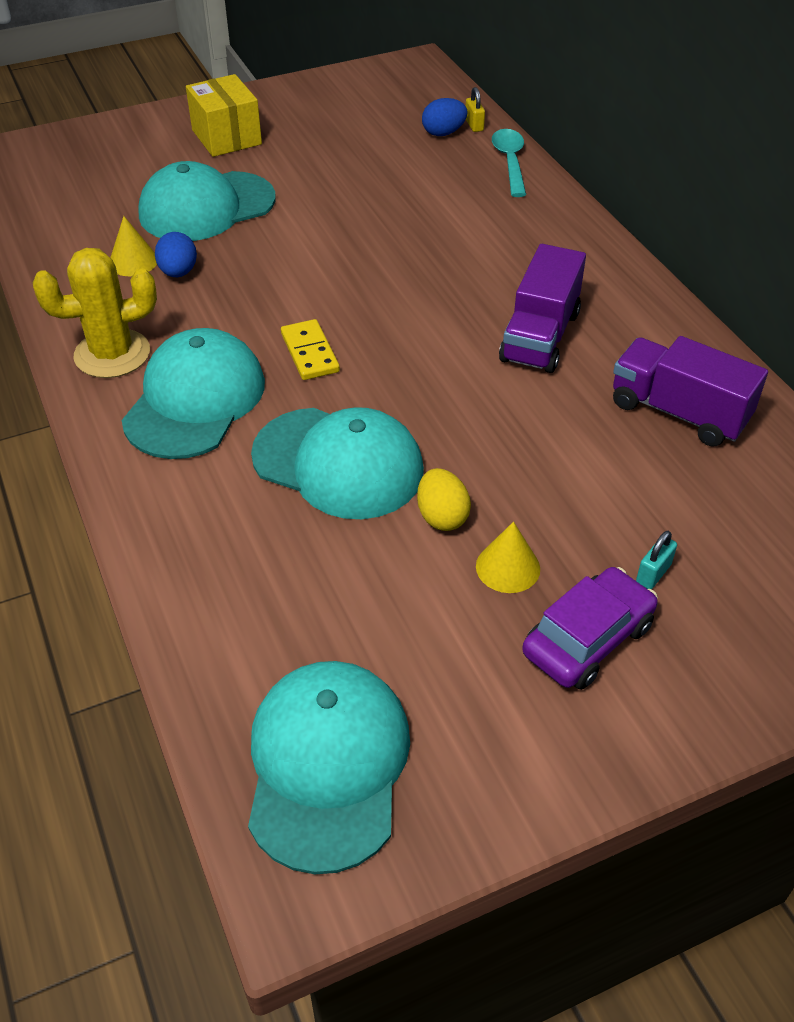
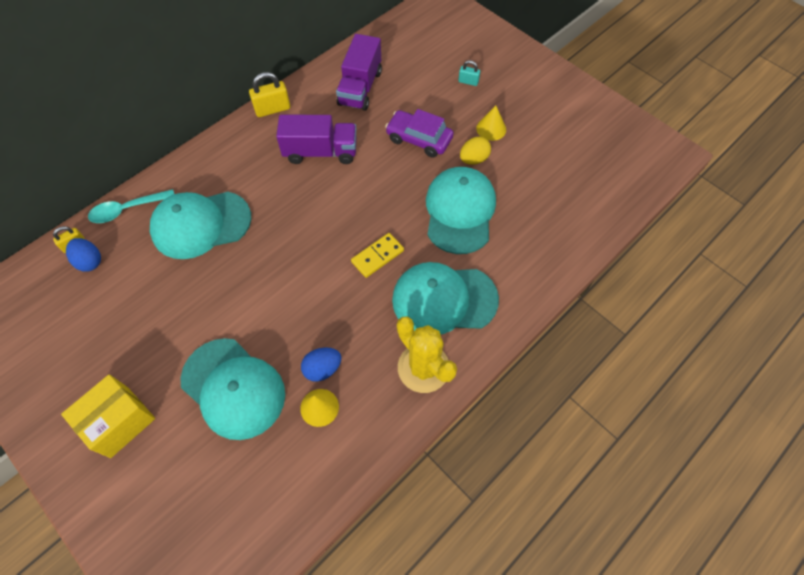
camera: 110 degrees left, 15 degrees up
(327, 765) = (621, 160): turquoise cap -> turquoise cap (201, 224)
(587, 639) = (514, 96): purple car -> purple car (419, 139)
(655, 303) = (272, 109): none -> yellow padlock

